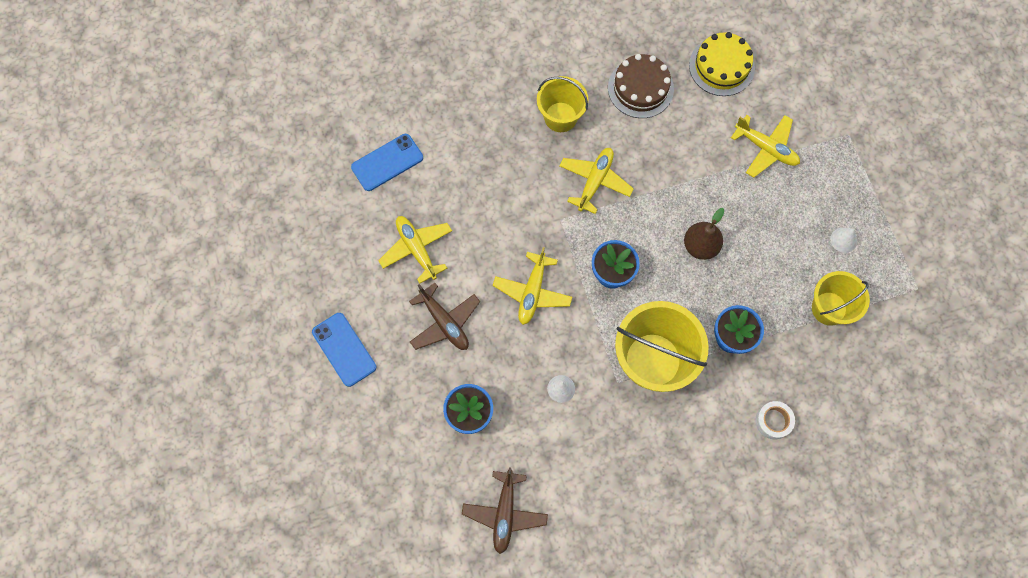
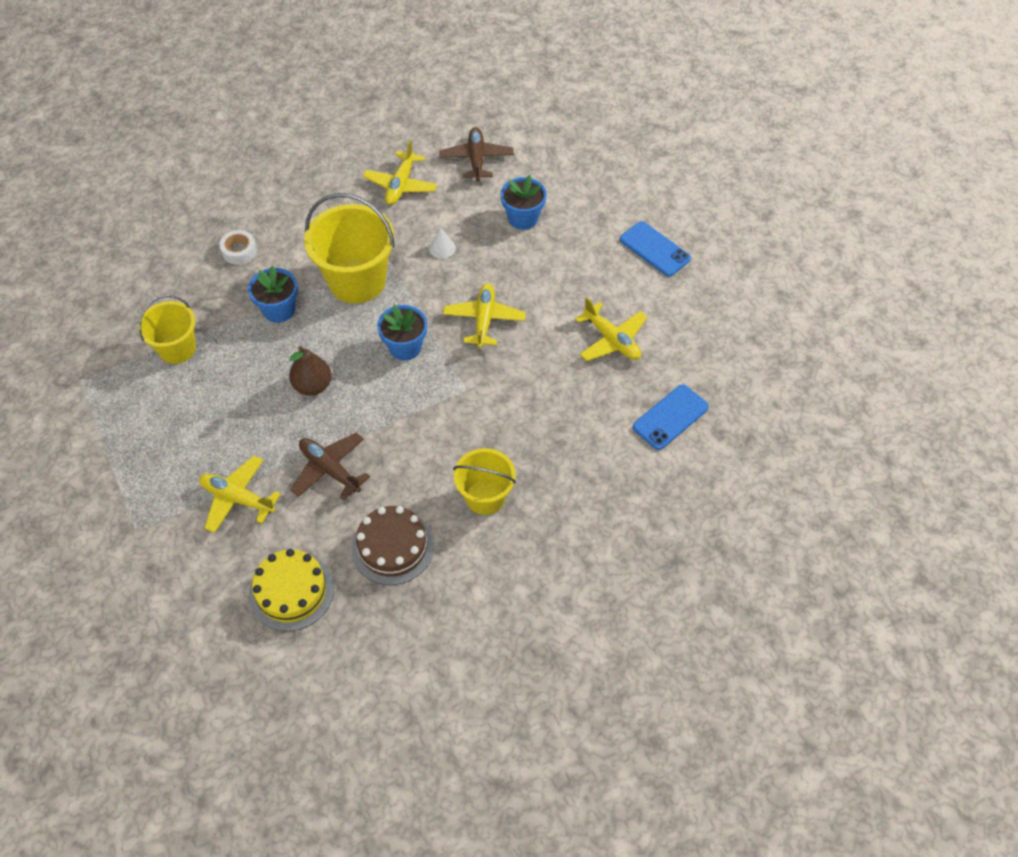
camera: 170 degrees right, 15 degrees down
(444, 322) = (565, 283): brown plane -> brown plane (330, 469)
(595, 181) = (435, 432): yellow plane -> yellow plane (401, 185)
(843, 240) = (154, 414): white cone -> none

